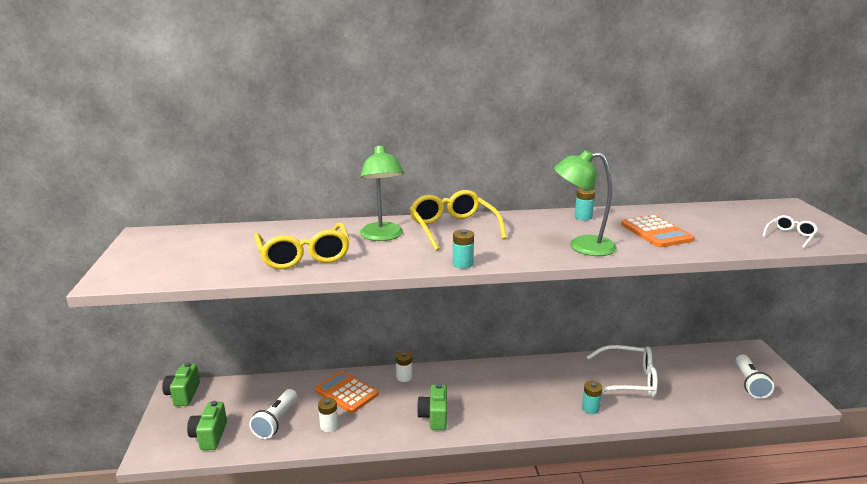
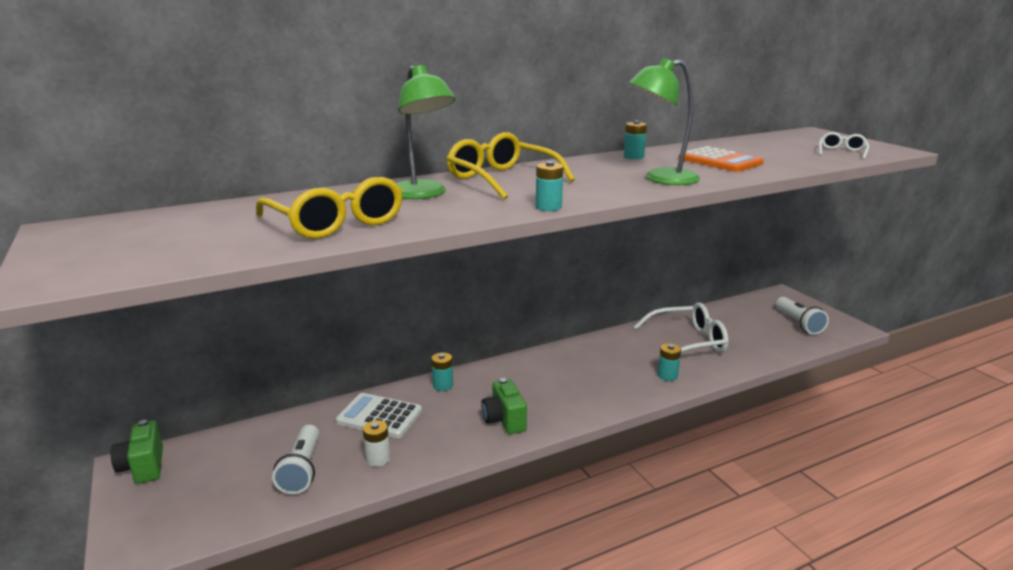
camera: 20 degrees left, 0 degrees up
(209, 436) = (212, 509): green camera -> none
(346, 392) = (379, 416): orange calculator -> white calculator
(404, 377) = (443, 385): white battery -> turquoise battery

